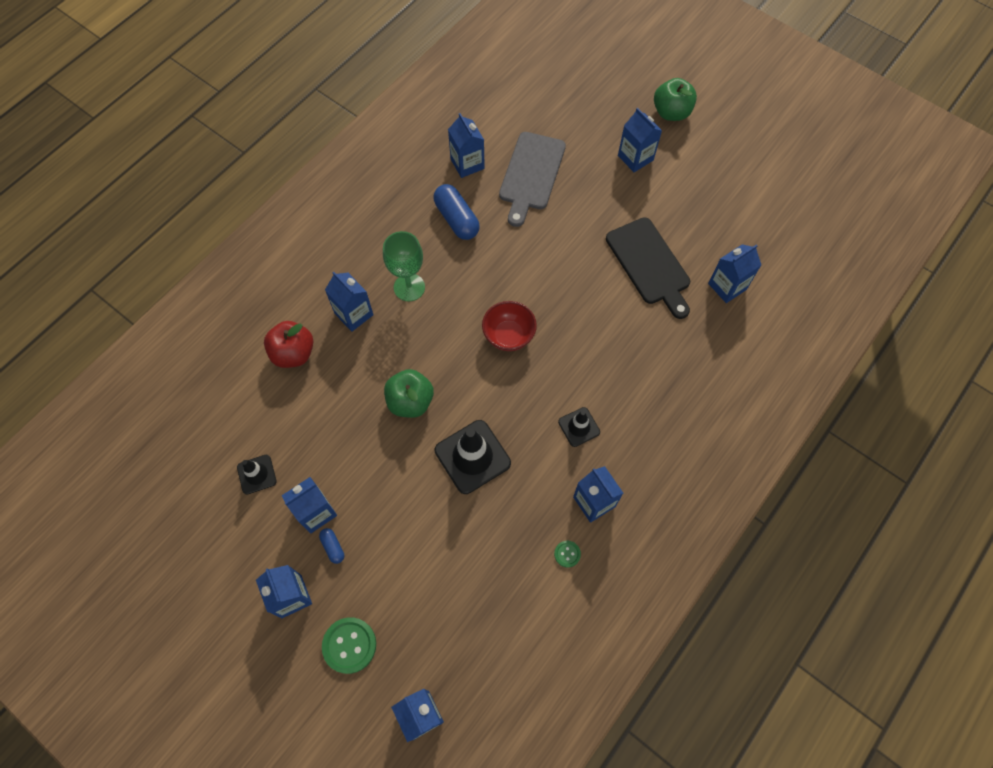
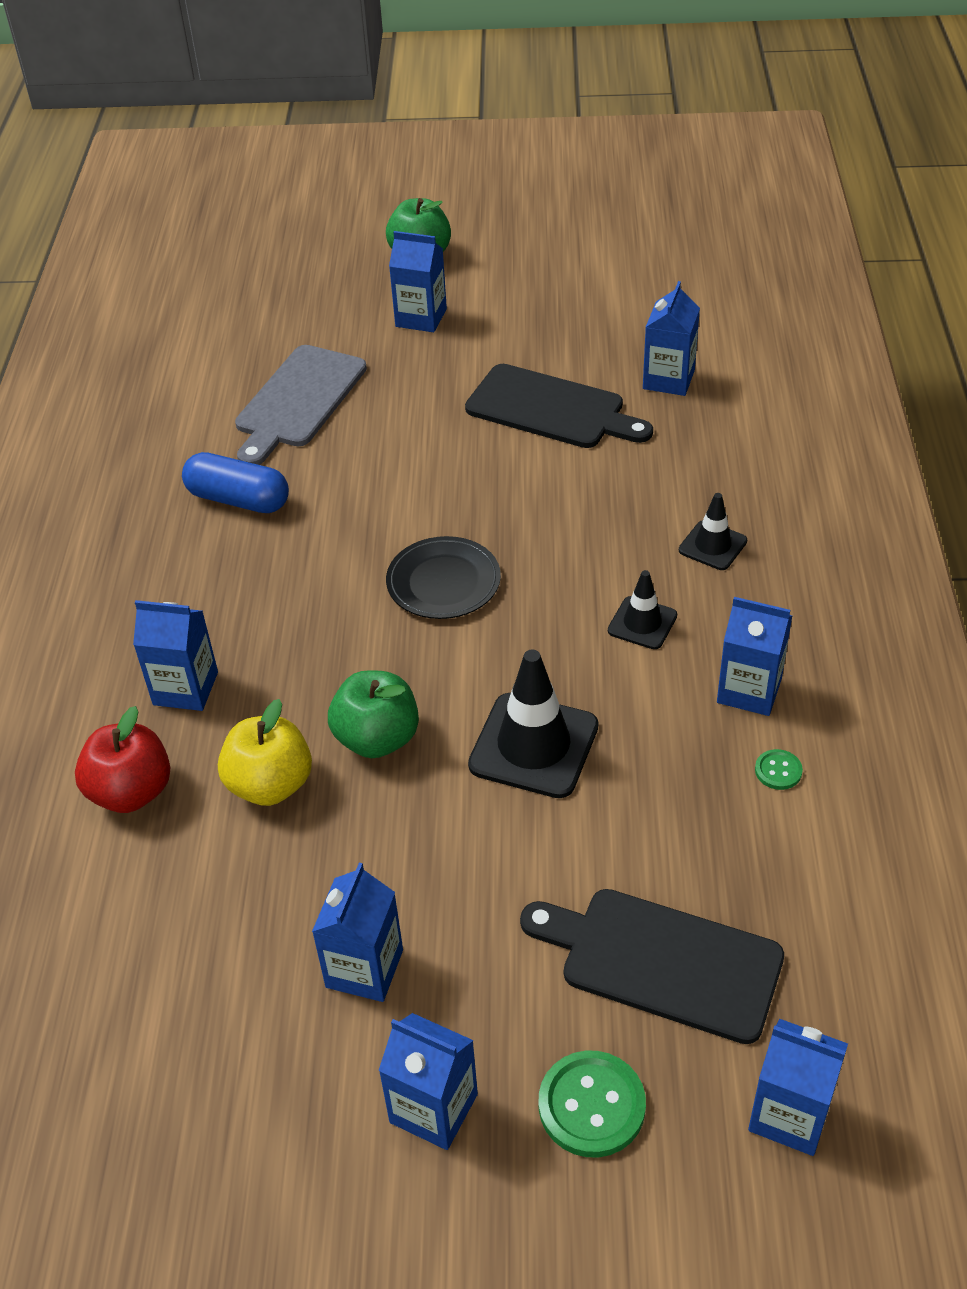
camera: 35 degrees left, 20 degrees down
(256, 474) = (216, 985): black traffic cone -> black traffic cone (712, 545)
(333, 547) = (437, 995): blue capsule -> none
(349, 392) = (270, 784): none -> yellow apple
(409, 287) = (242, 610): green goblet -> none
(432, 605) = (662, 962): none -> black cutting board
(467, 164) = (194, 435): blue carton -> none
(508, 336) = (443, 582): red bowl -> black plate
(531, 174) = (298, 401): grey cutting board -> grey cutting board turned 45 degrees clockwise

